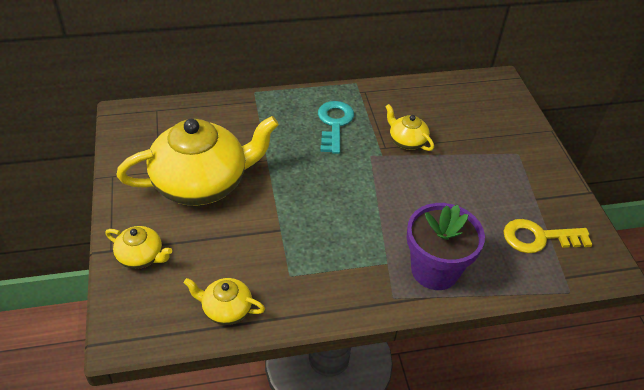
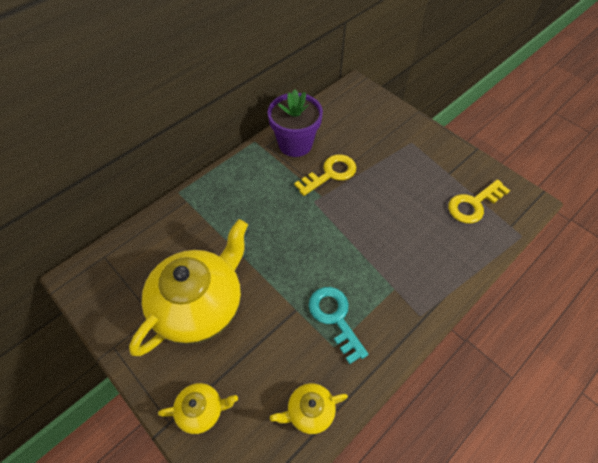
camera: 30 degrees left, 10 degrees up
(334, 124) = (265, 188): turquoise key -> turquoise key (335, 318)
(407, 141) = (330, 174): yellow teapot -> yellow key
(435, 270) = (429, 273): purple flower pot -> purple flower pot (295, 144)

